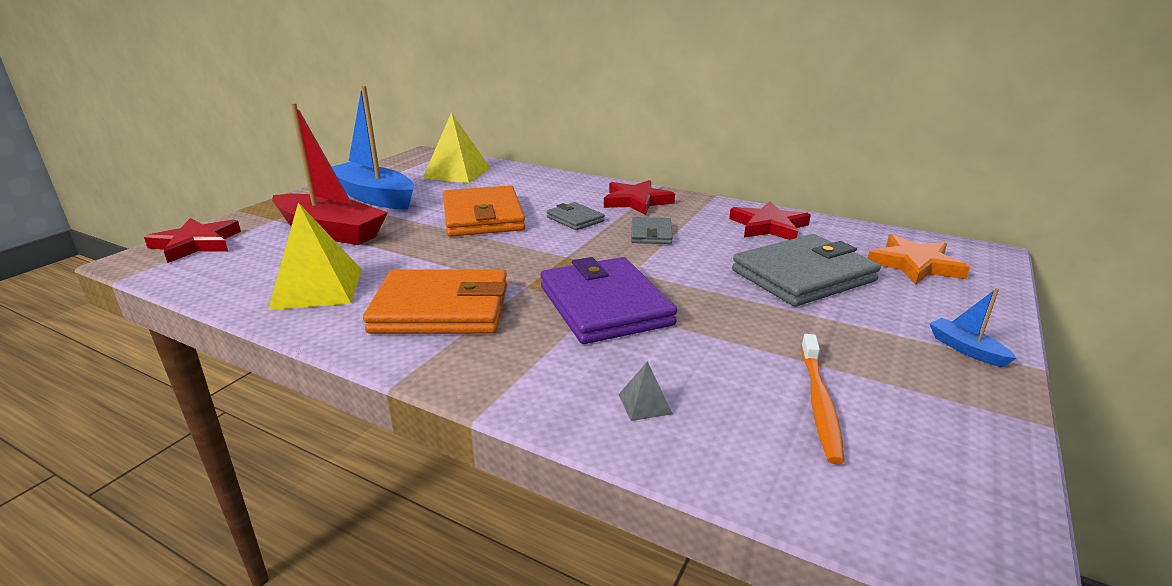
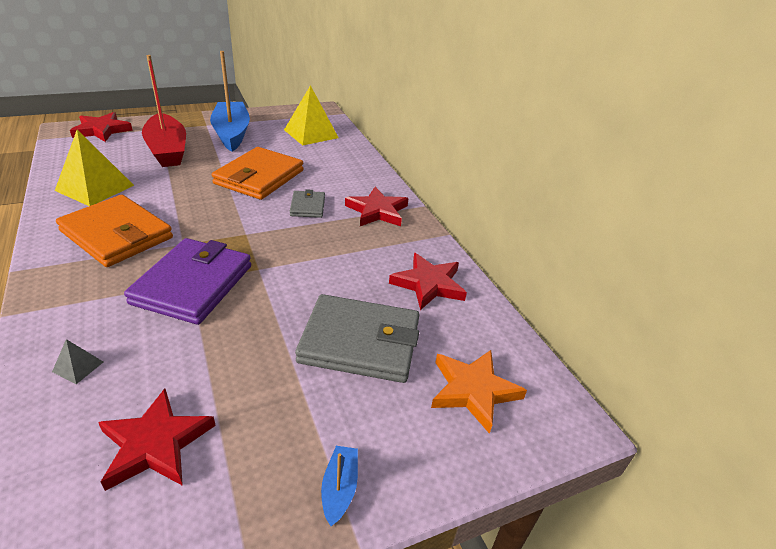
camera: 35 degrees right, 10 degrees up
(651, 234) = (330, 244): grey wallet -> none
(819, 404) = (155, 444): orange toothbrush -> red star

